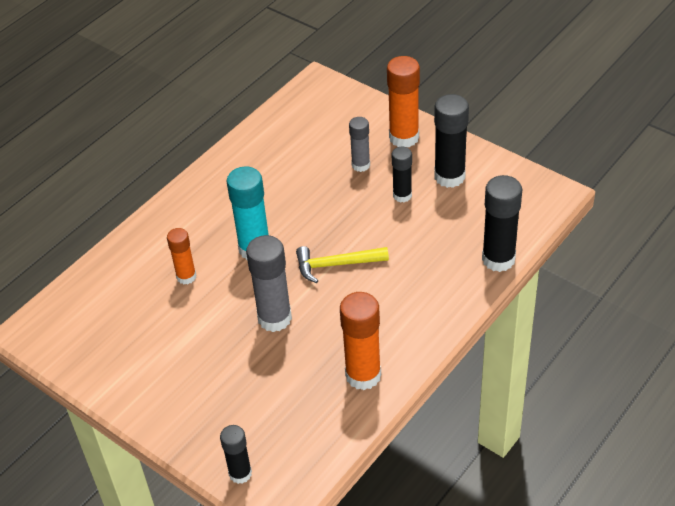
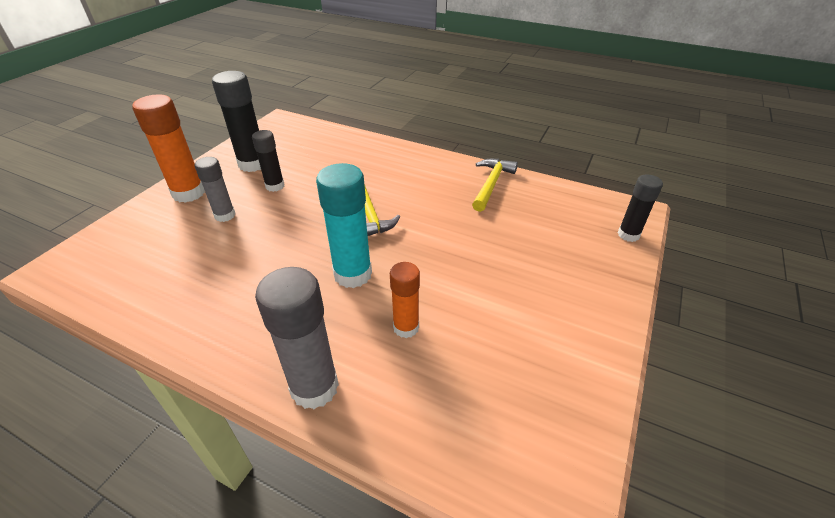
camera: 105 degrees left, 5 degrees down
(274, 318) = (448, 243): grey glue stick -> grey glue stick (314, 387)
(363, 375) = (491, 184): orange glue stick -> yellow hammer
(498, 259) = (352, 137): black glue stick -> none

